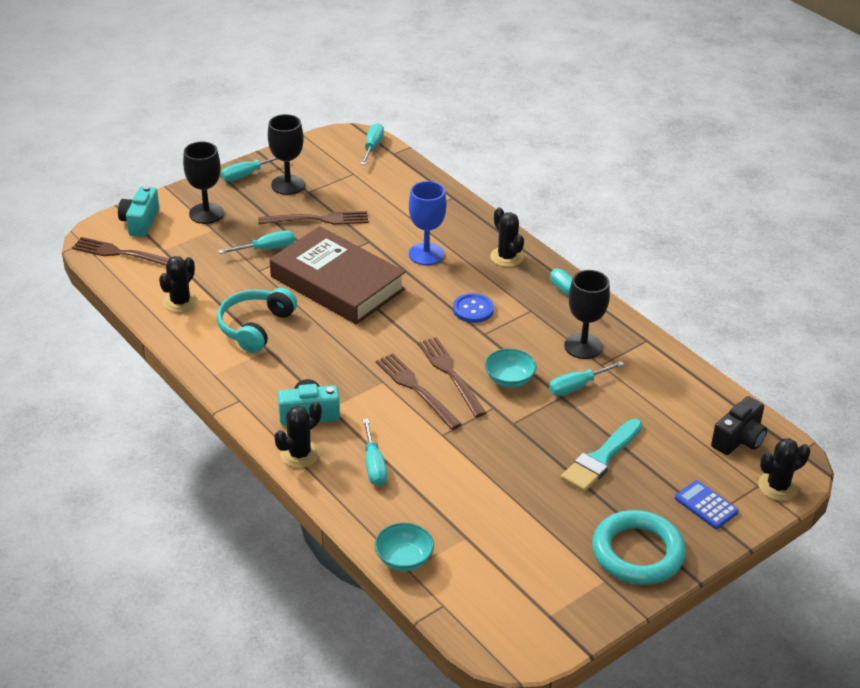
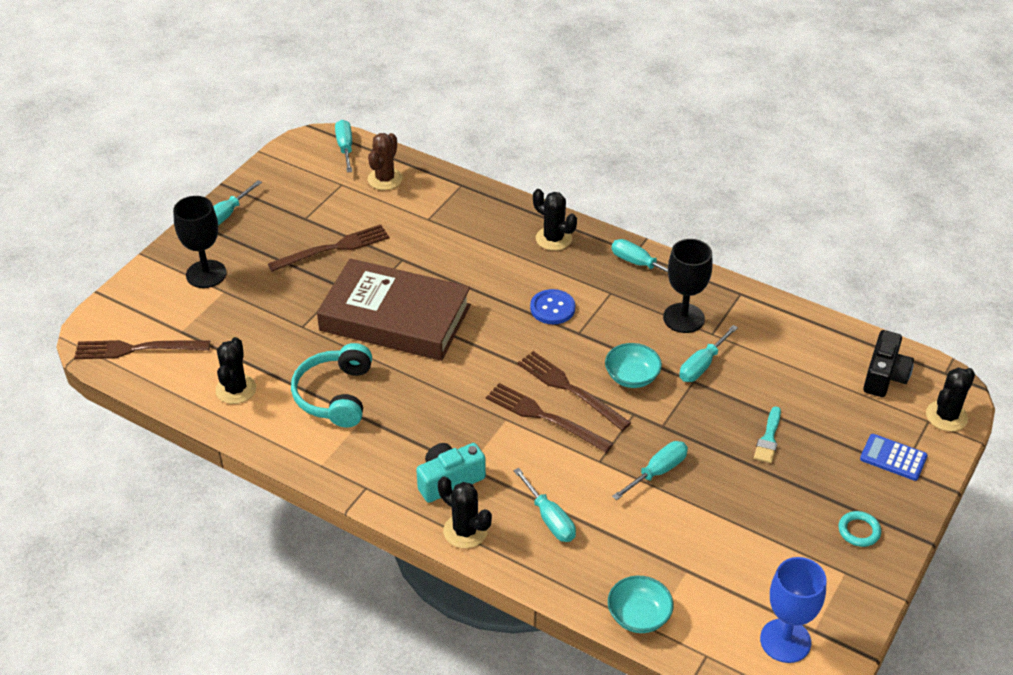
camera: 20 degrees left, 5 degrees up
(140, 222) = (136, 305): turquoise camera -> none
(266, 249) = (296, 299): turquoise screwdriver -> turquoise screwdriver (657, 472)
(288, 185) = (278, 216): black goblet -> none
(299, 454) = (465, 531): black cactus -> black cactus turned 75 degrees counterclockwise
(391, 178) = (385, 179): none -> brown cactus
(426, 254) = (470, 258): blue goblet -> blue goblet (785, 641)
(601, 459) = (768, 438): turquoise brush -> turquoise brush, size x0.58
(637, 552) = (859, 531): turquoise ring -> turquoise ring, size x0.43

